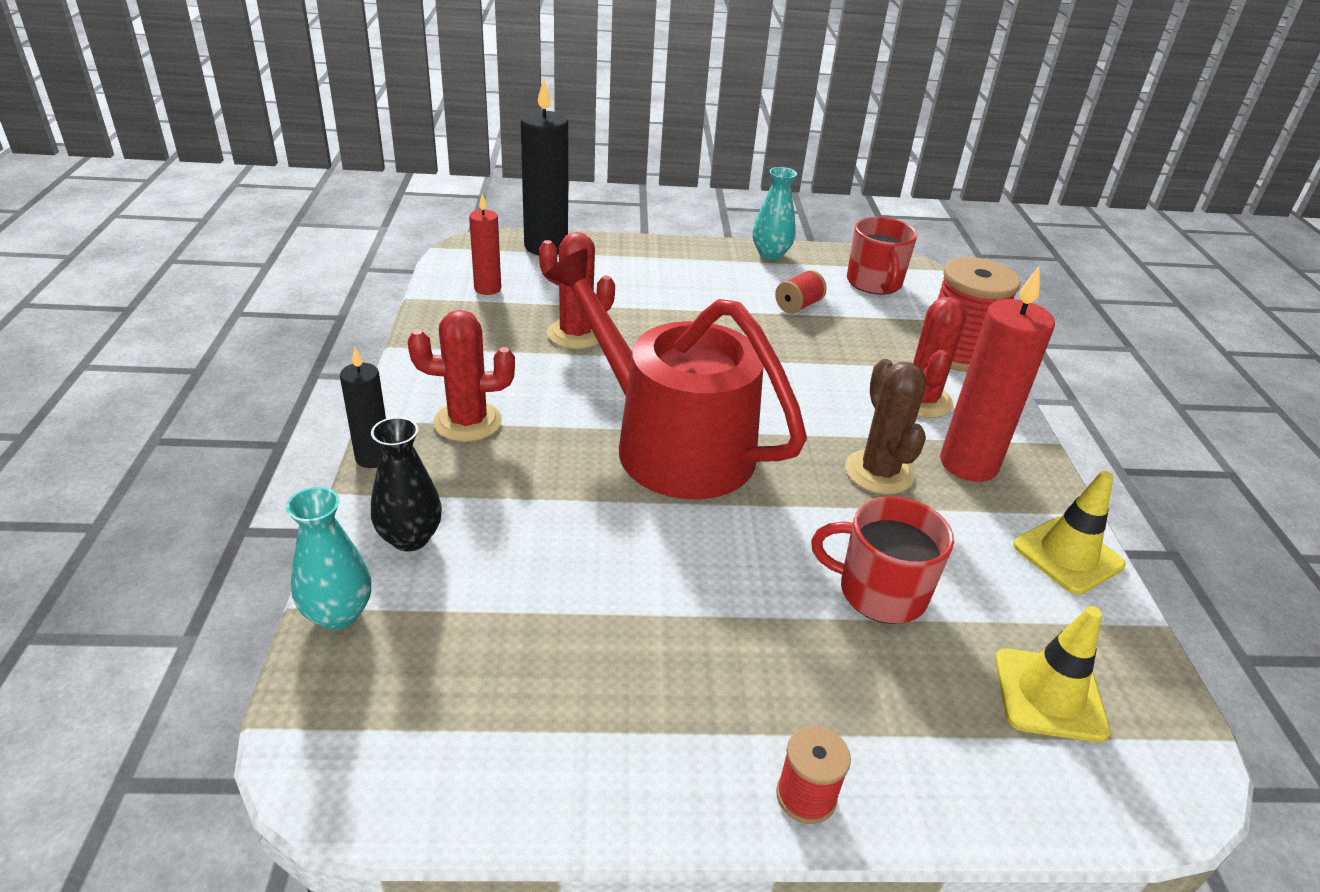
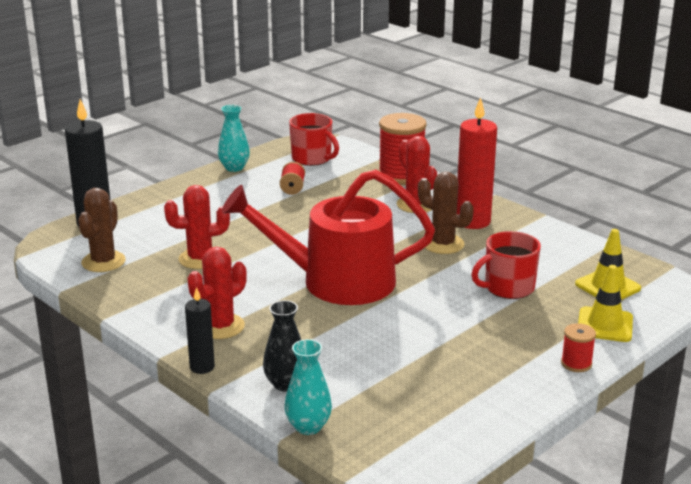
camera: 40 degrees left, 10 degrees down
(487, 289) = (103, 262): red candle -> brown cactus
(1067, 555) = (554, 236): yellow traffic cone -> yellow traffic cone (605, 325)

